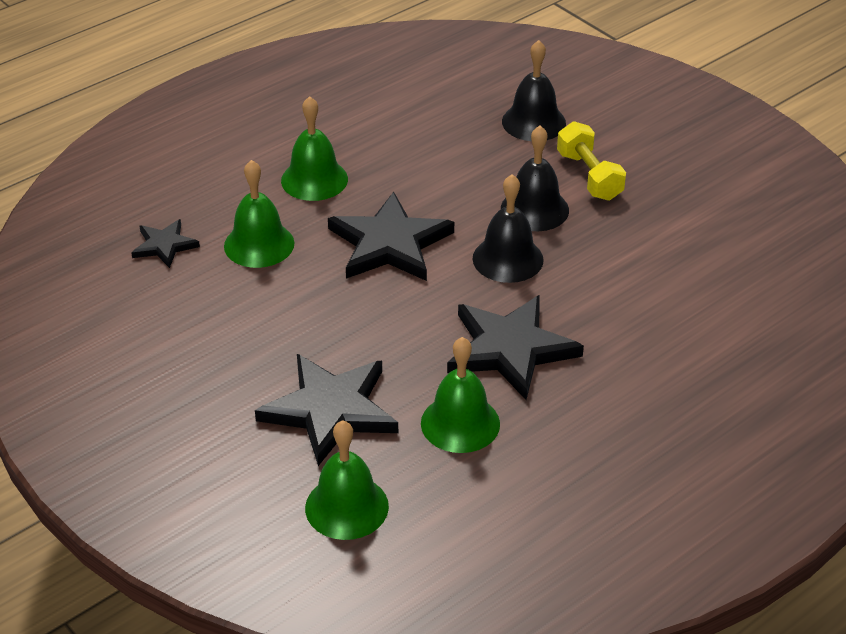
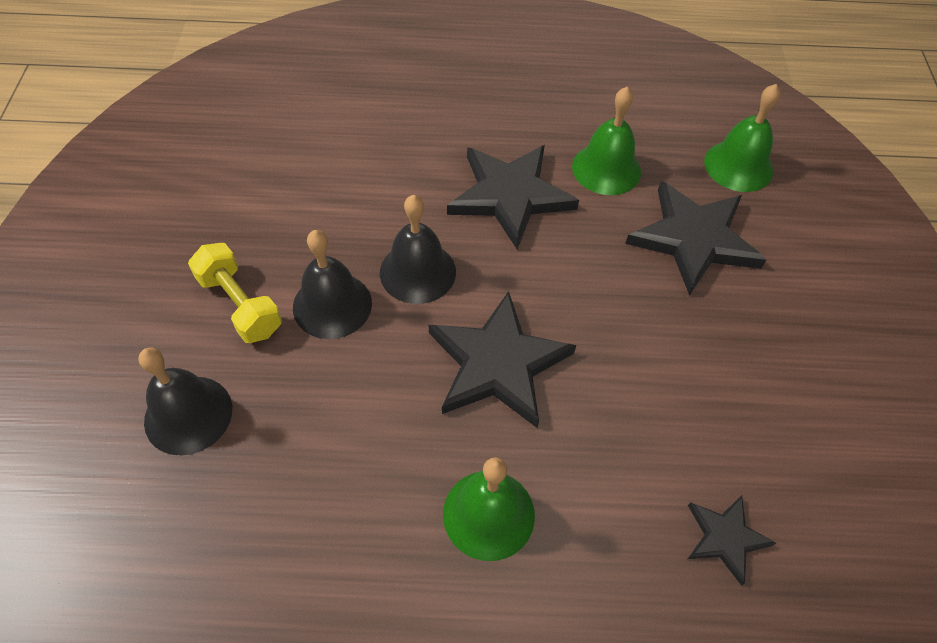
camera: 140 degrees left, 15 degrees up
(259, 244) = (622, 460): green bell -> none
(589, 176) = (240, 304): yellow dumbbell -> yellow dumbbell turned 60 degrees counterclockwise

